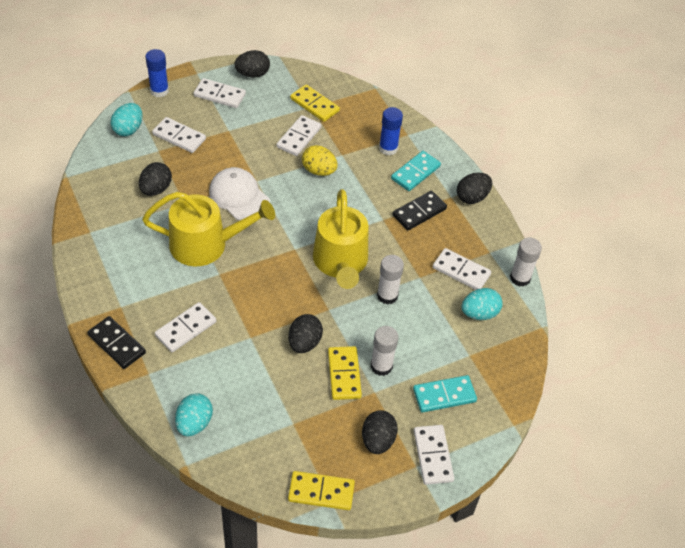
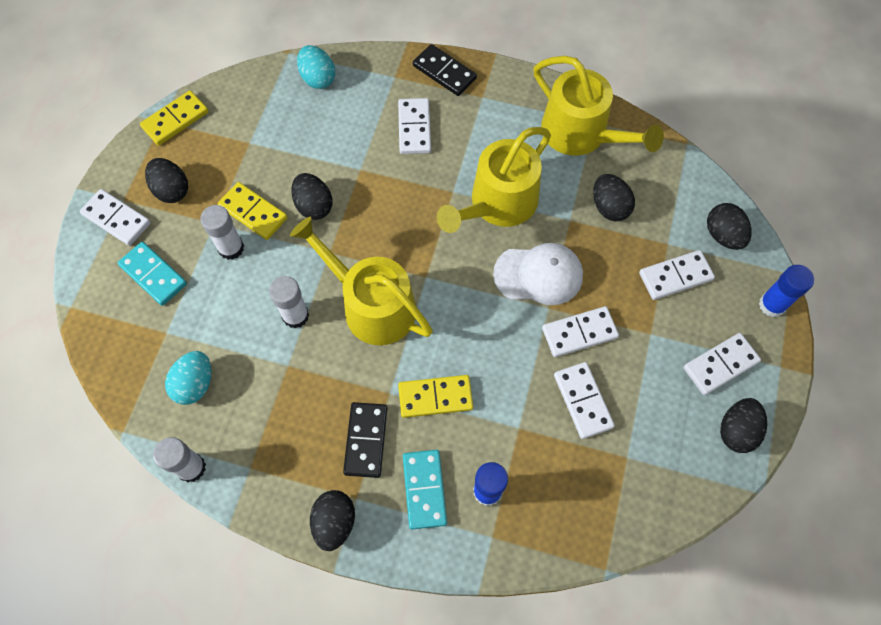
camera: 135 degrees right, 15 degrees up
(107, 233) = (580, 134): none -> yellow watering can
(117, 344) = (444, 72): black domino -> black domino turned 45 degrees clockwise
(128, 129) = (723, 235): turquoise egg -> black egg
(314, 105) = (627, 463): yellow domino -> yellow domino (435, 397)
(319, 171) = (513, 382): yellow egg -> none
(444, 395) = (153, 275): turquoise domino -> turquoise domino turned 75 degrees counterclockwise
(461, 271) = (256, 413): white domino -> white domino (579, 333)

